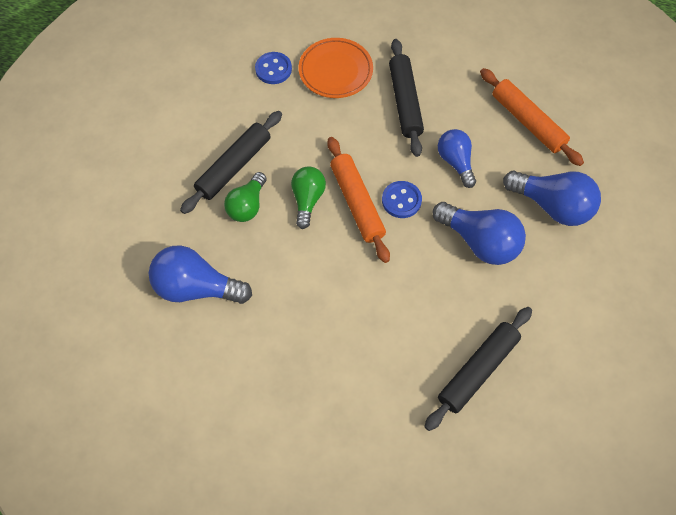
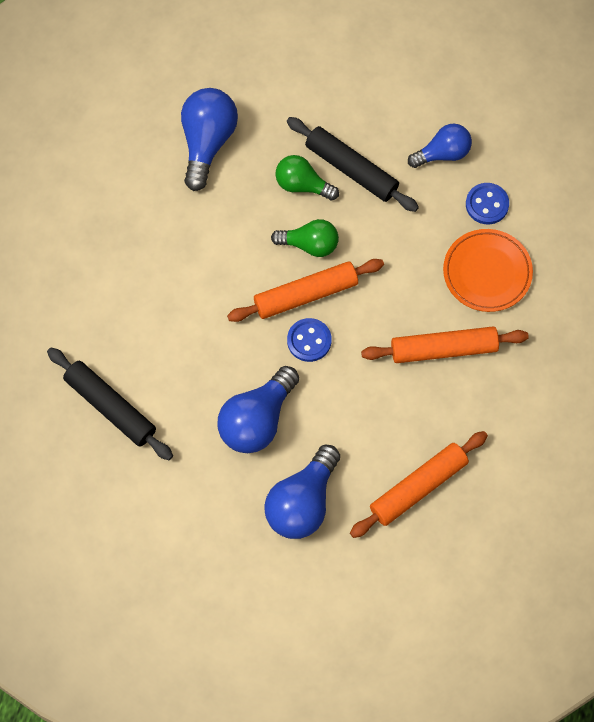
camera: 90 degrees right, 5 degrees up
(405, 102) = (444, 349): black rolling pin -> orange rolling pin
(455, 162) = (360, 401): blue light bulb -> blue light bulb (443, 153)

